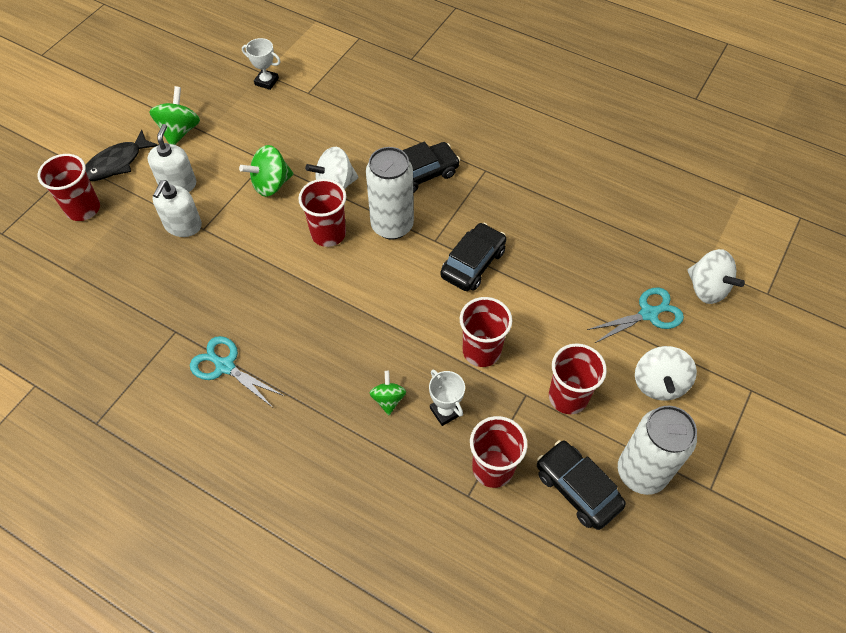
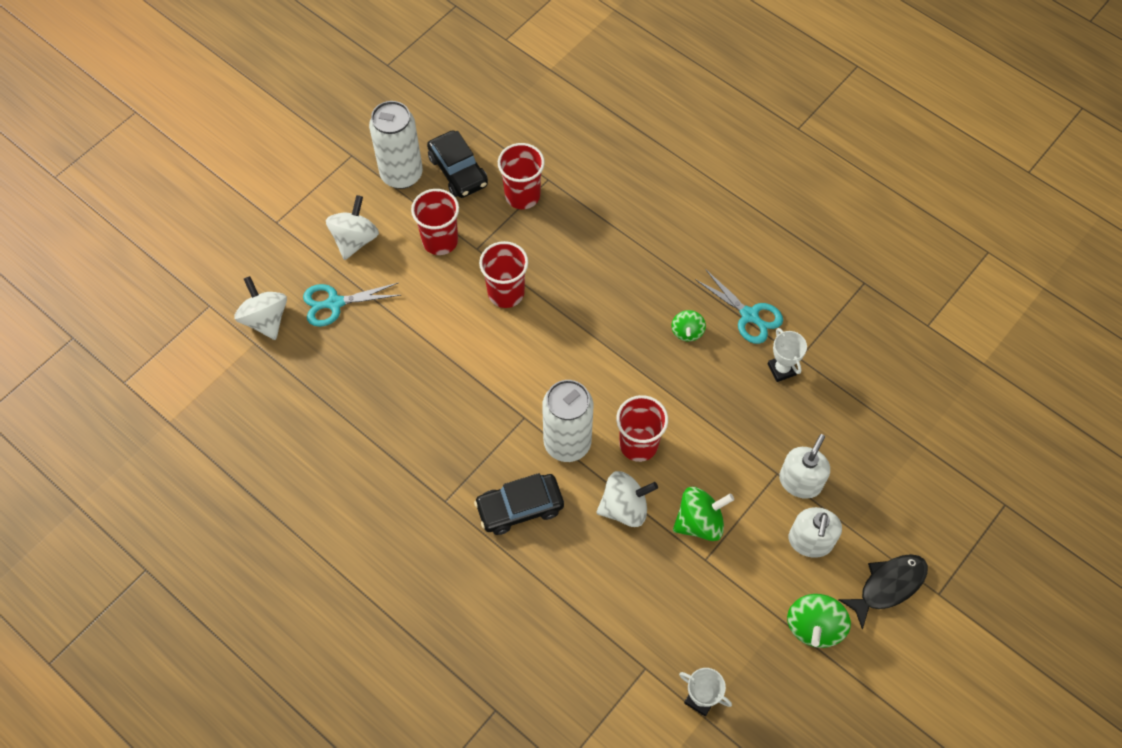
camera: 170 degrees left, 5 degrees up
(83, 208) = (918, 523): red cup -> none
(388, 399) = (601, 263): green spinning top -> green spinning top (687, 332)
(445, 411) = (552, 245): white trophy -> white trophy (781, 369)
(473, 263) = (490, 384): black car -> none

